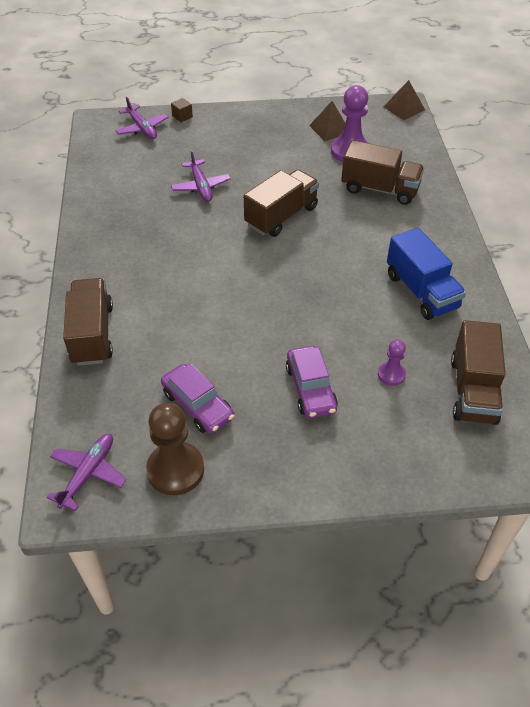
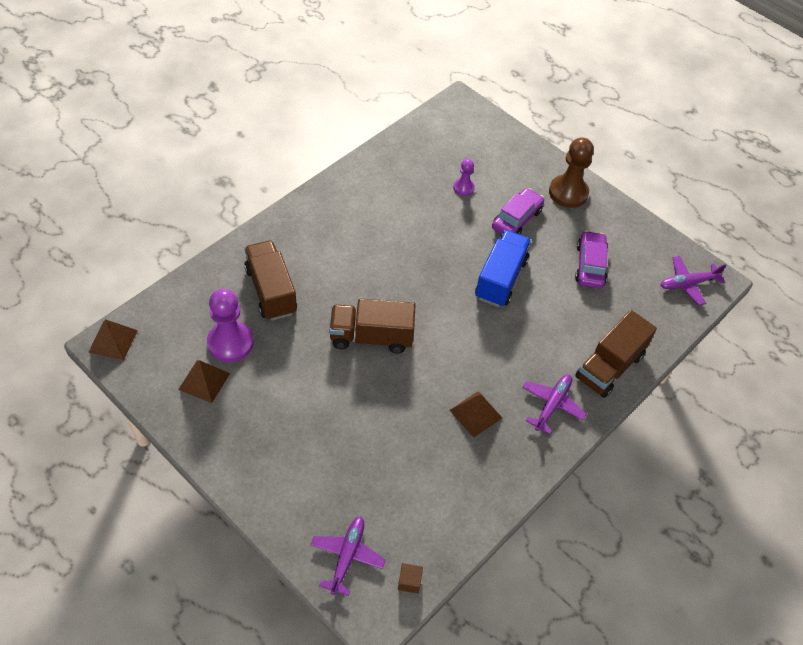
camera: 135 degrees left, 5 degrees up
(155, 230) = (475, 414): none -> brown pyramid
(175, 470) = (638, 246): brown pawn -> brown pawn (568, 193)
(182, 116) = (292, 534): brown cube -> brown cube (409, 581)
(201, 186) = (388, 425): purple plane -> purple plane (552, 405)
(421, 291) = (372, 208): blue truck -> blue truck (500, 279)
(473, 390) = (435, 147): brown truck -> none

